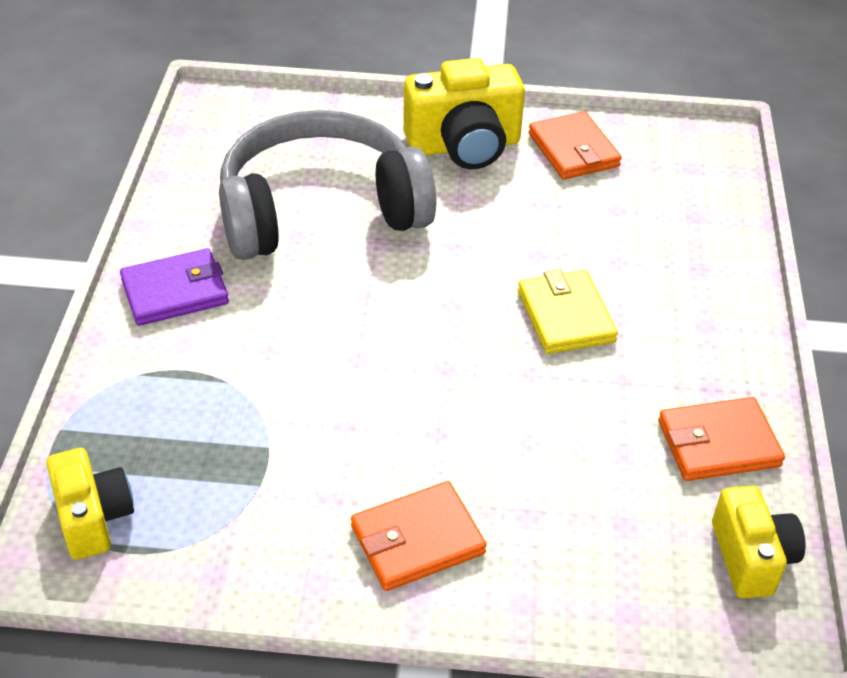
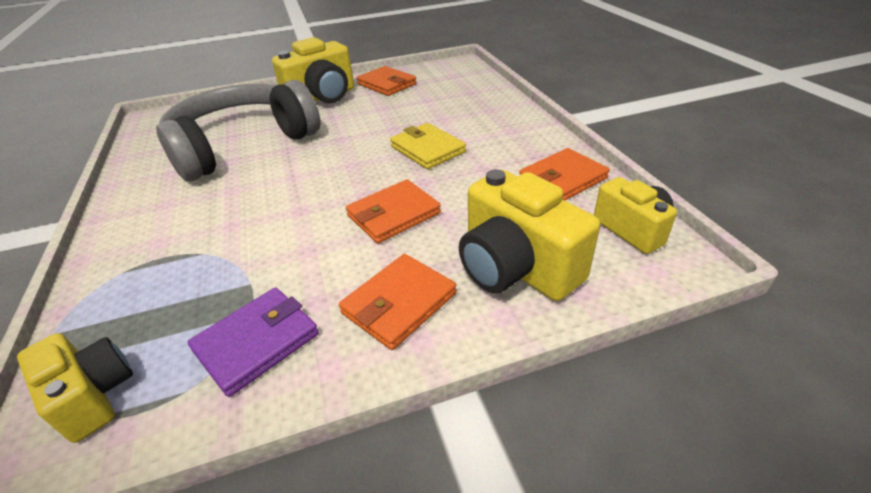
camera: 20 degrees left, 5 degrees down
(175, 292) = (144, 213): purple wallet -> purple wallet (257, 342)
(467, 413) = (393, 214): none -> orange wallet
(571, 550) = (516, 268): none -> yellow camera

